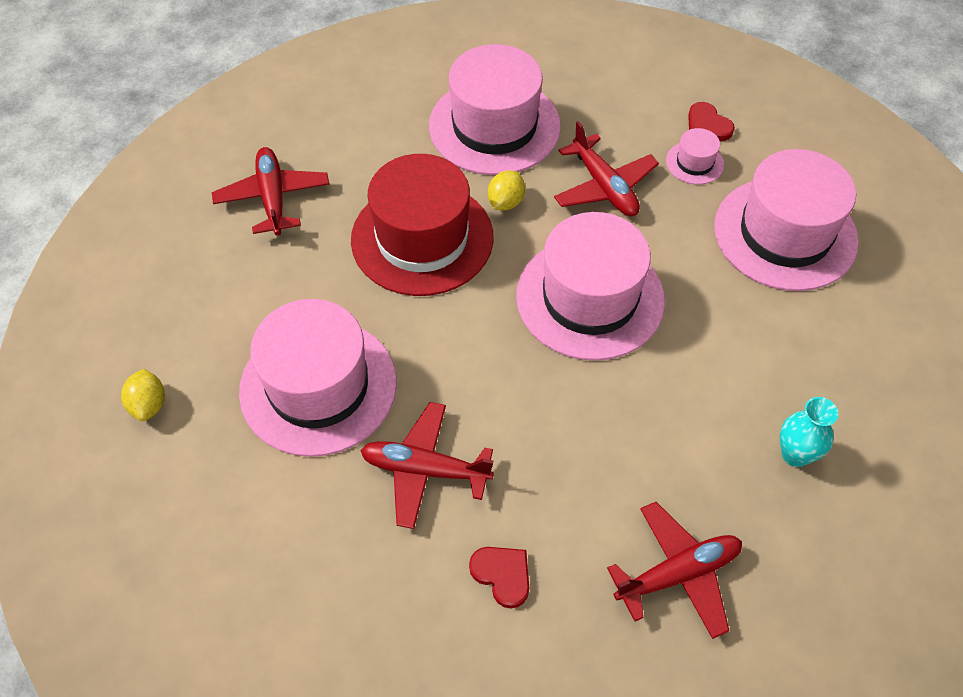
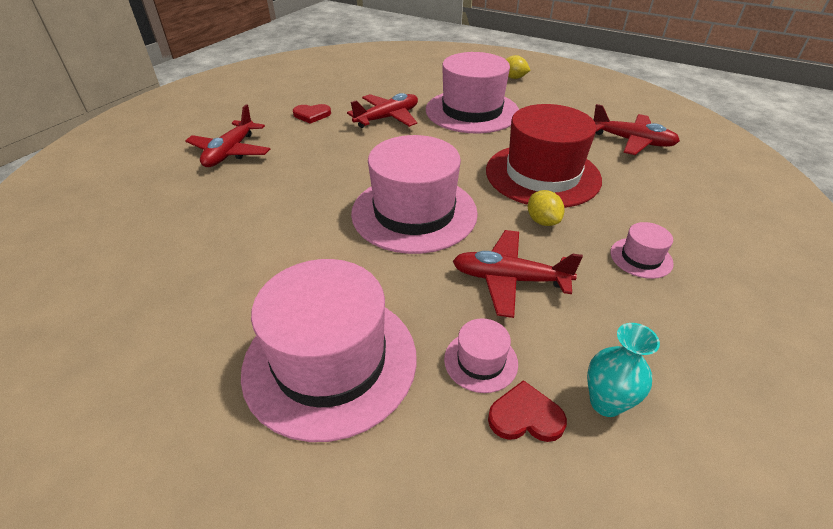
camera: 130 degrees right, 15 degrees down
(494, 126) = (641, 258): pink hat -> pink hat, size x0.43
(795, 454) = (199, 225): turquoise vase -> turquoise vase (606, 403)

